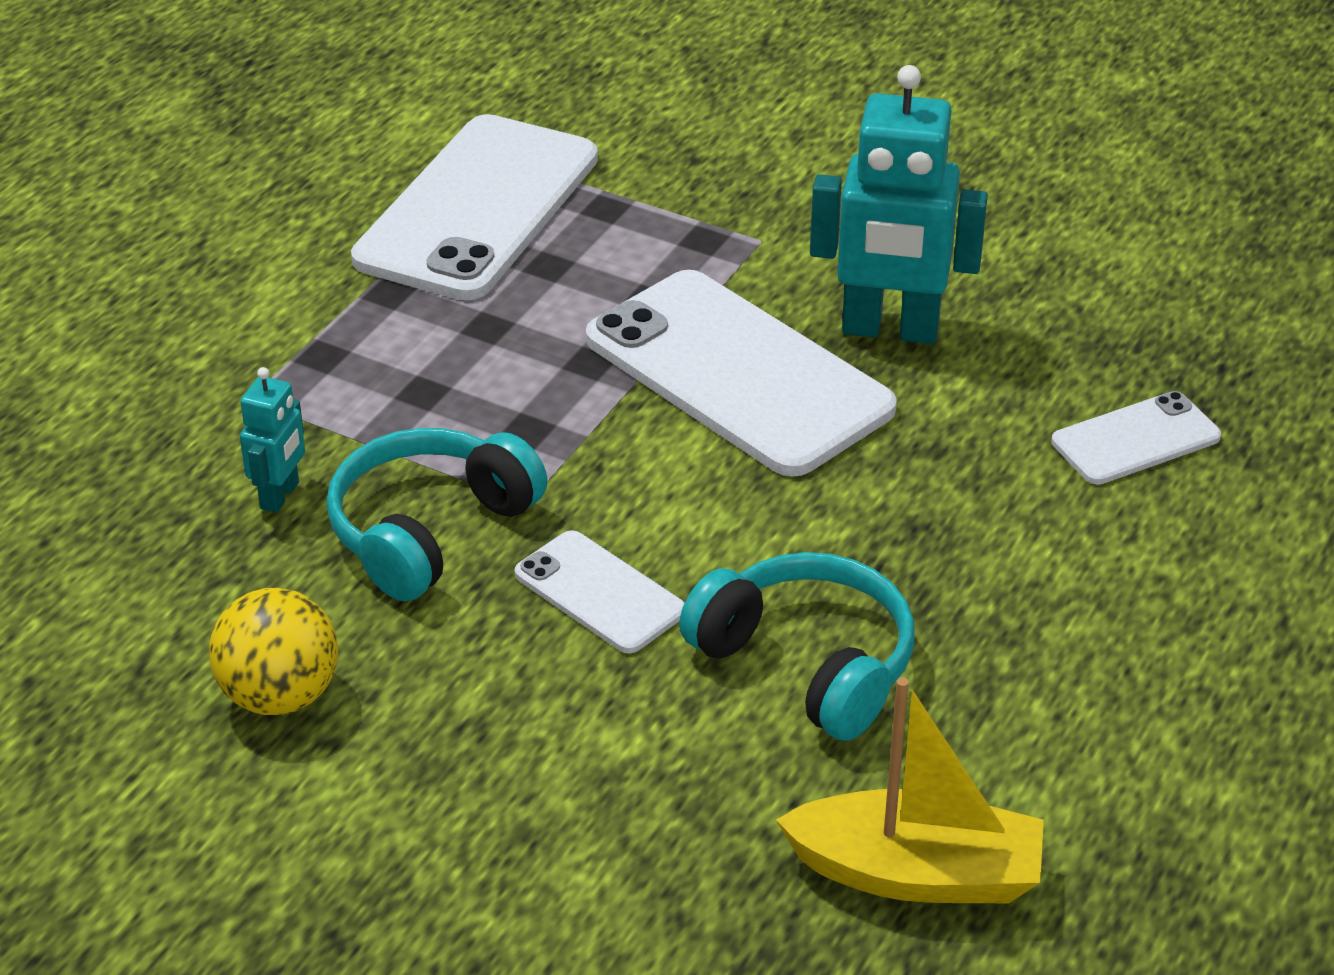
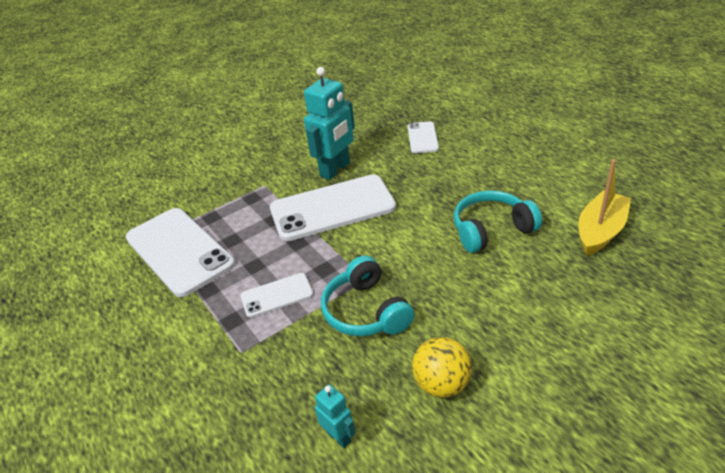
camera: 60 degrees left, 0 degrees up
(280, 496) = (314, 355): turquoise robot -> turquoise robot (339, 436)
(599, 593) = (429, 271): white phone -> white phone (277, 295)

